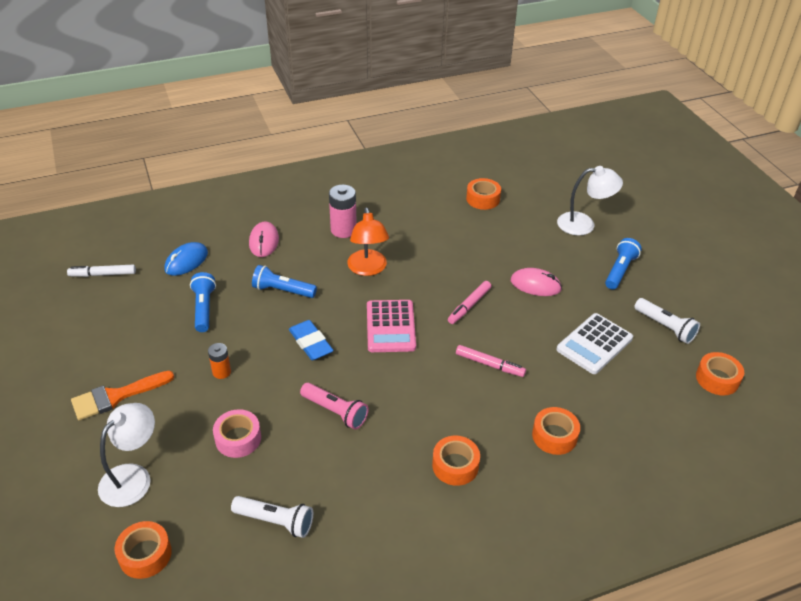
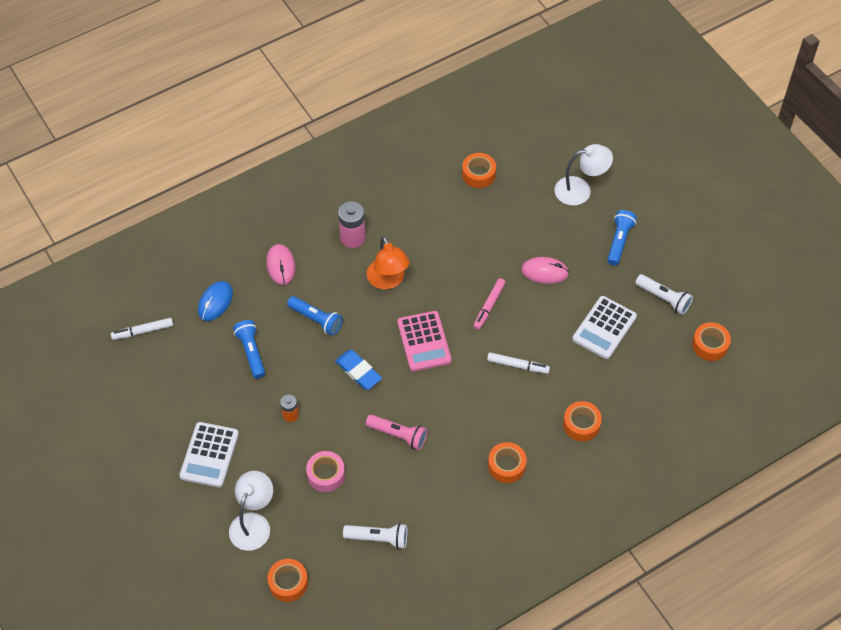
camera: 10 degrees left, 15 degrees up
(116, 396) = (209, 455): orange brush -> white calculator
(282, 290) = (316, 319): blue flashlight -> blue flashlight turned 150 degrees counterclockwise
(489, 364) = (518, 365): pink marker -> white marker

